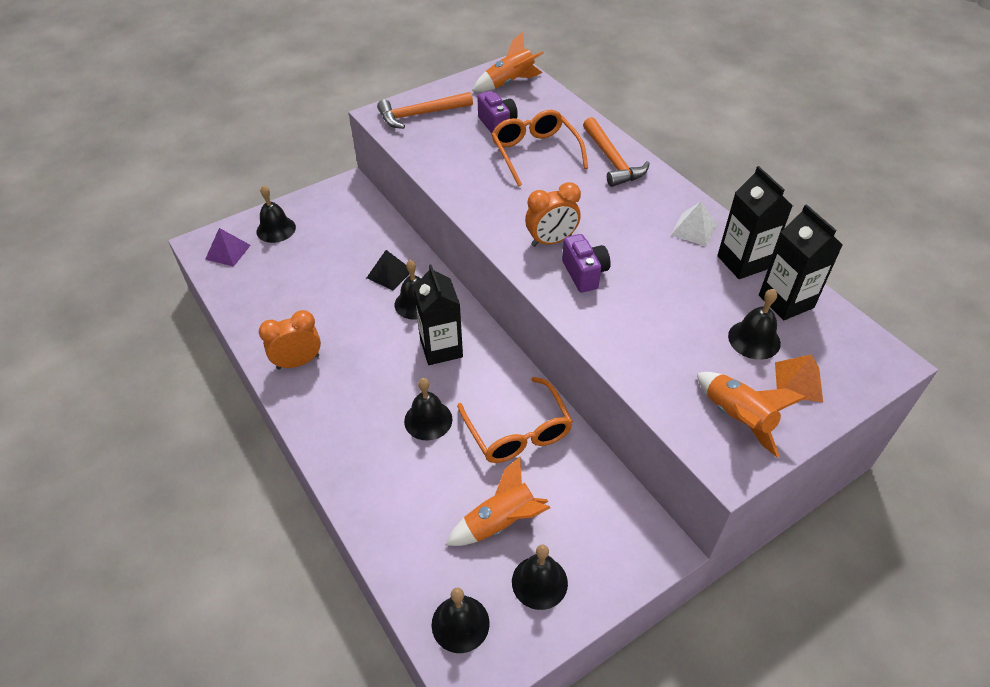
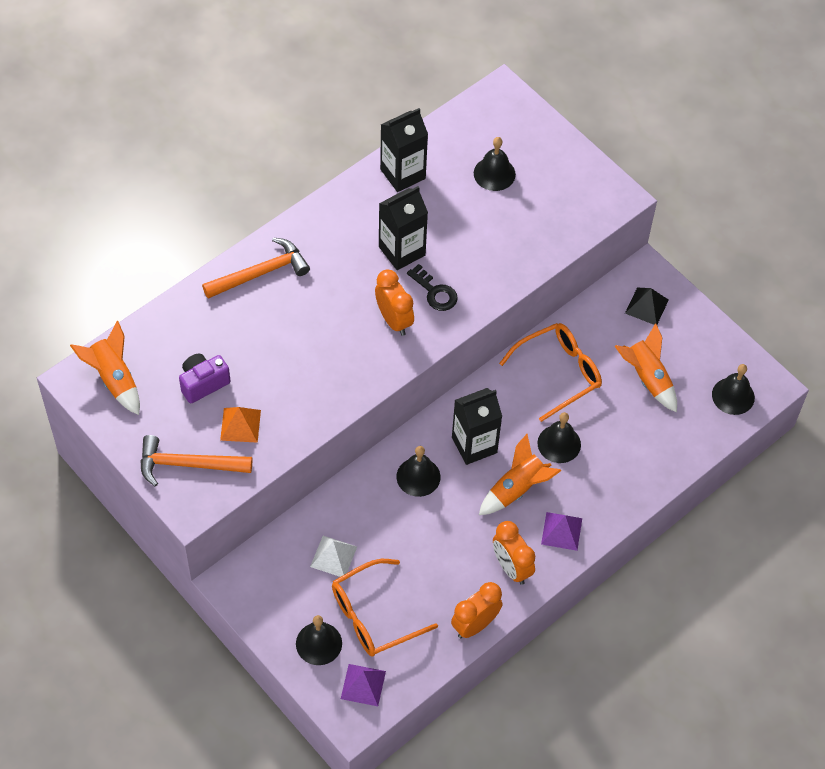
camera: 100 degrees left, 10 degrees up
(250, 328) = (475, 625): none -> orange clock
(324, 408) = (561, 531): none -> purple pyramid
(389, 274) = (378, 508): black pyramid -> black pyramid (646, 306)
(420, 114) = (188, 465): orange hammer -> orange hammer turned 120 degrees clockwise
(535, 153) = (254, 343): orange glasses -> orange glasses (373, 616)
(539, 582) = (690, 348): black bell -> none
(584, 274) = (435, 292): purple camera -> black key
(693, 229) = (362, 208): white pyramid -> white pyramid (333, 556)
(737, 418) = (576, 190): orange rocket -> orange rocket (517, 489)
(786, 301) = (447, 148): black carton -> black carton (402, 251)
(798, 382) = (533, 150): orange pyramid -> orange pyramid (240, 425)

